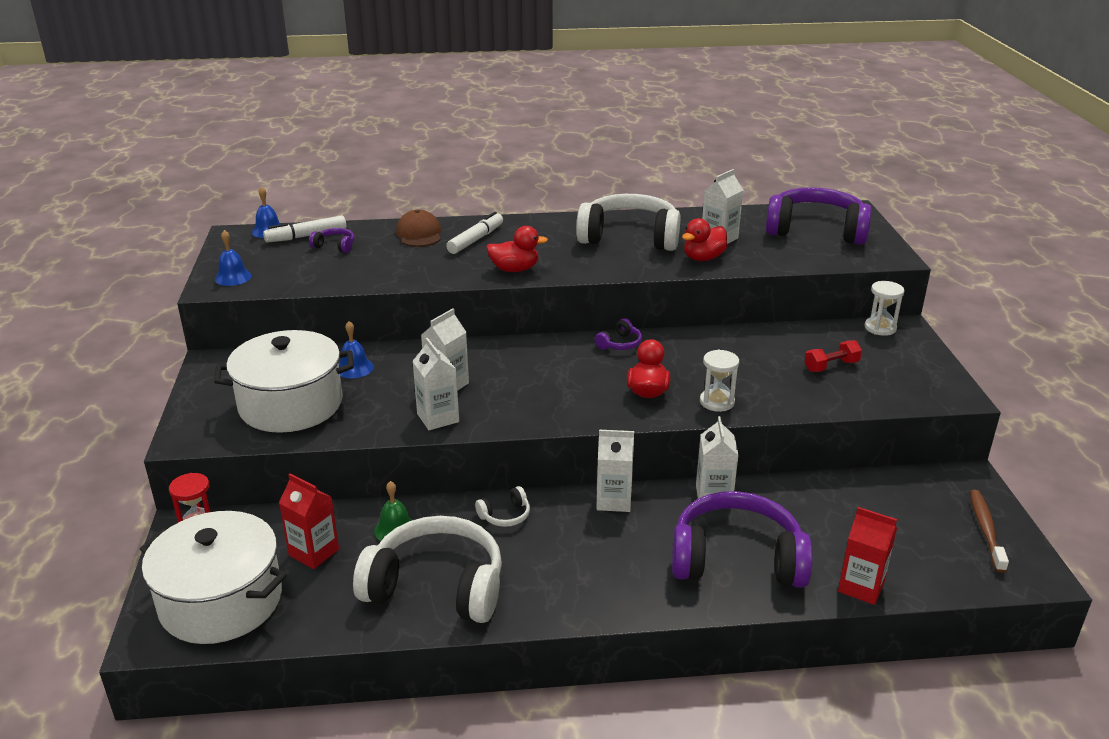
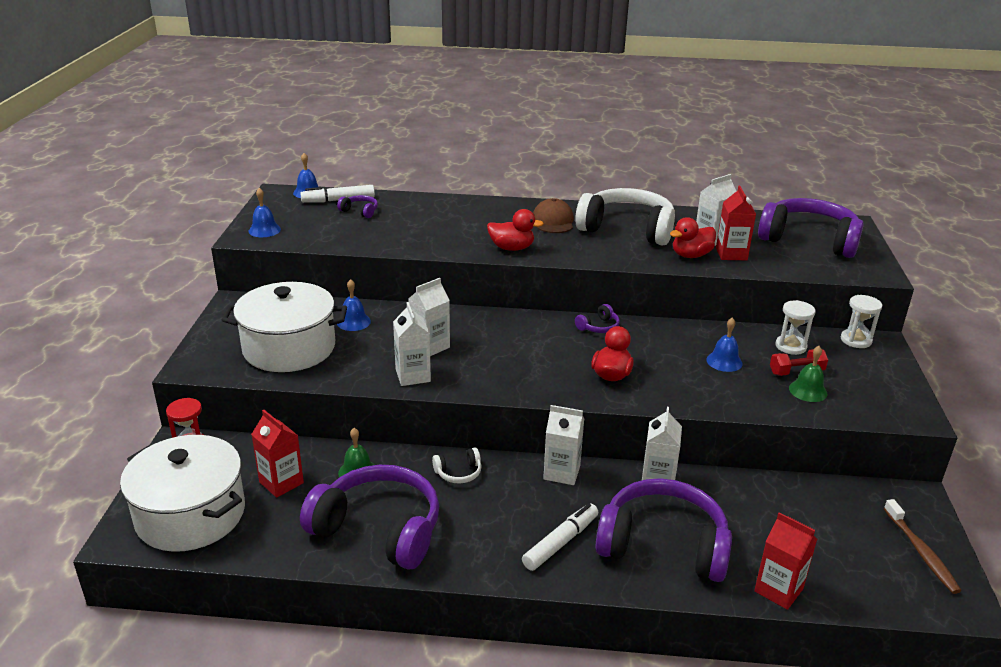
camera: 10 degrees right, 0 degrees up
(419, 234) = (437, 207): brown cap -> brown cap (553, 221)
(436, 586) = (379, 529): white headphones -> purple headphones
(476, 240) = (485, 218): white marker -> white marker (561, 542)
(717, 402) = (674, 392): white hourglass -> white hourglass (790, 346)
(743, 252) = (731, 254): none -> red carton
(757, 364) = (724, 361): none -> blue bell
(847, 384) = (808, 391): none -> green bell
(985, 530) = (921, 552): brown toothbrush -> brown toothbrush turned 150 degrees clockwise

